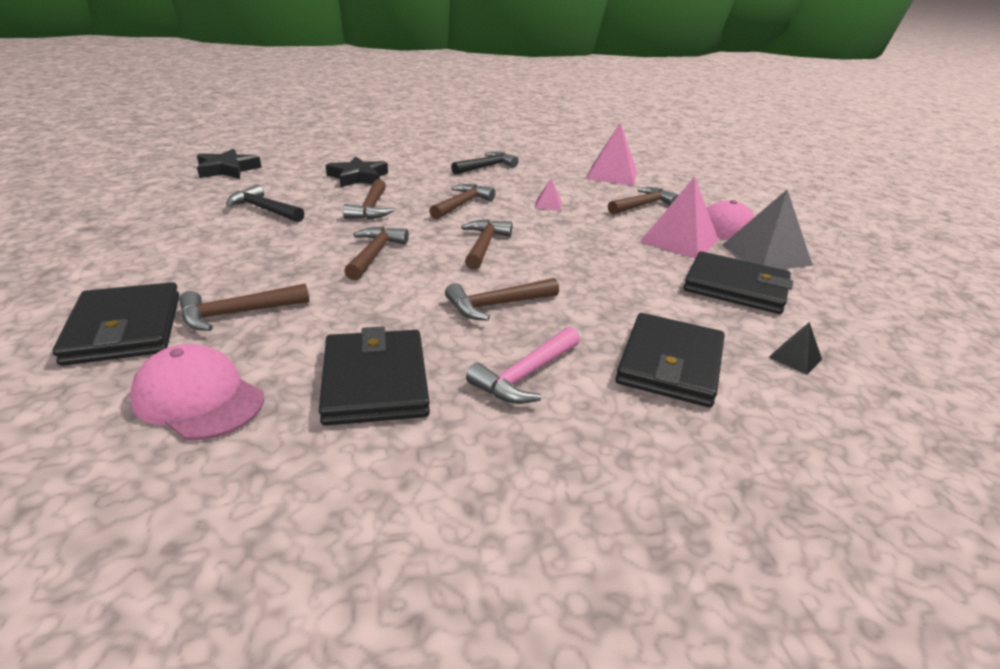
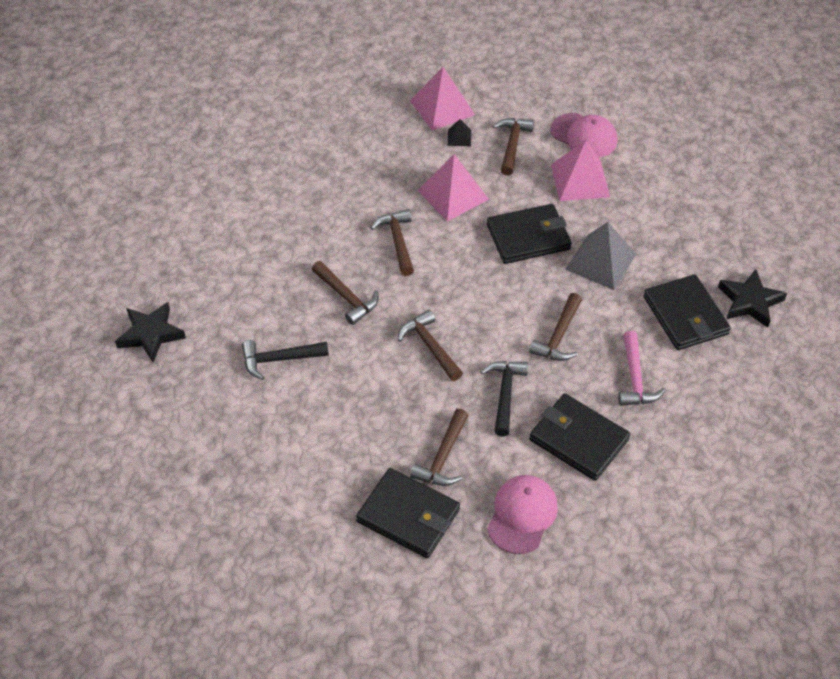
camera: 40 degrees left, 20 degrees up
(198, 398) = (522, 515): pink cap -> pink cap turned 120 degrees clockwise
(358, 177) = (269, 262): black star -> black star (750, 302)
(484, 245) = (478, 282): brown hammer -> none
(486, 167) = (337, 167): black hammer -> black hammer (505, 394)
(548, 204) = (453, 194): pink pyramid -> pink pyramid, size x2.13
(736, 287) = (656, 215): black wallet -> black wallet (528, 237)
(766, 255) = (641, 159): grey pyramid -> grey pyramid (600, 262)
(795, 358) = (732, 263): black pyramid -> black pyramid (459, 137)

